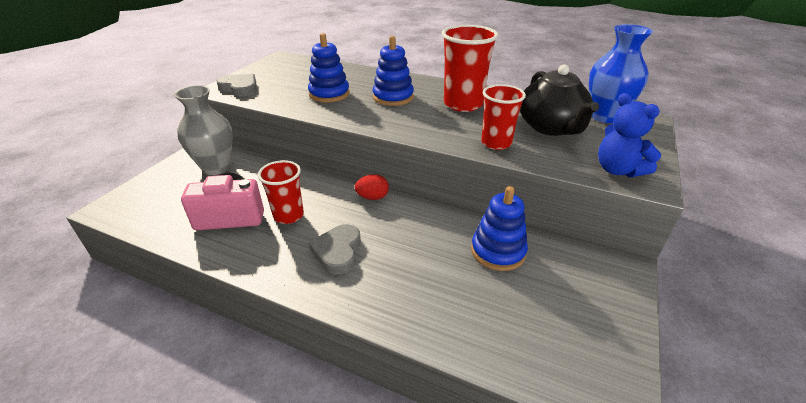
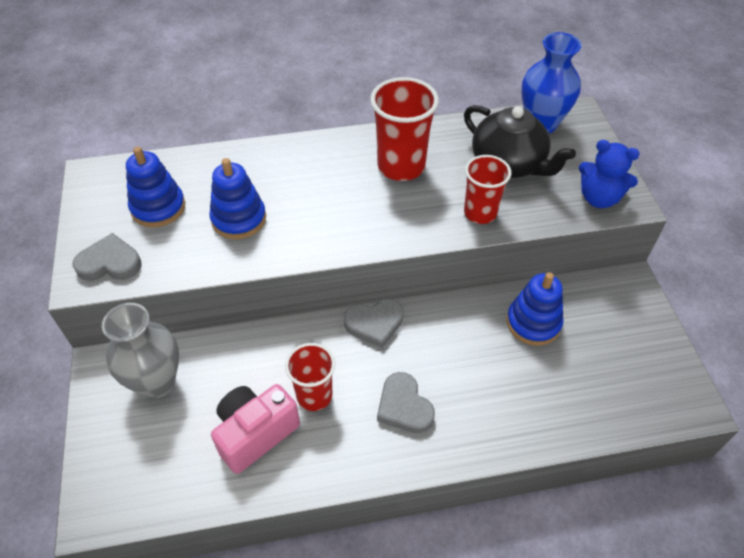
camera: 35 degrees left, 15 degrees up
(372, 197) = (374, 324): red egg -> grey heart
(393, 97) = (318, 189): blue stacking toy -> blue stacking toy (158, 207)

